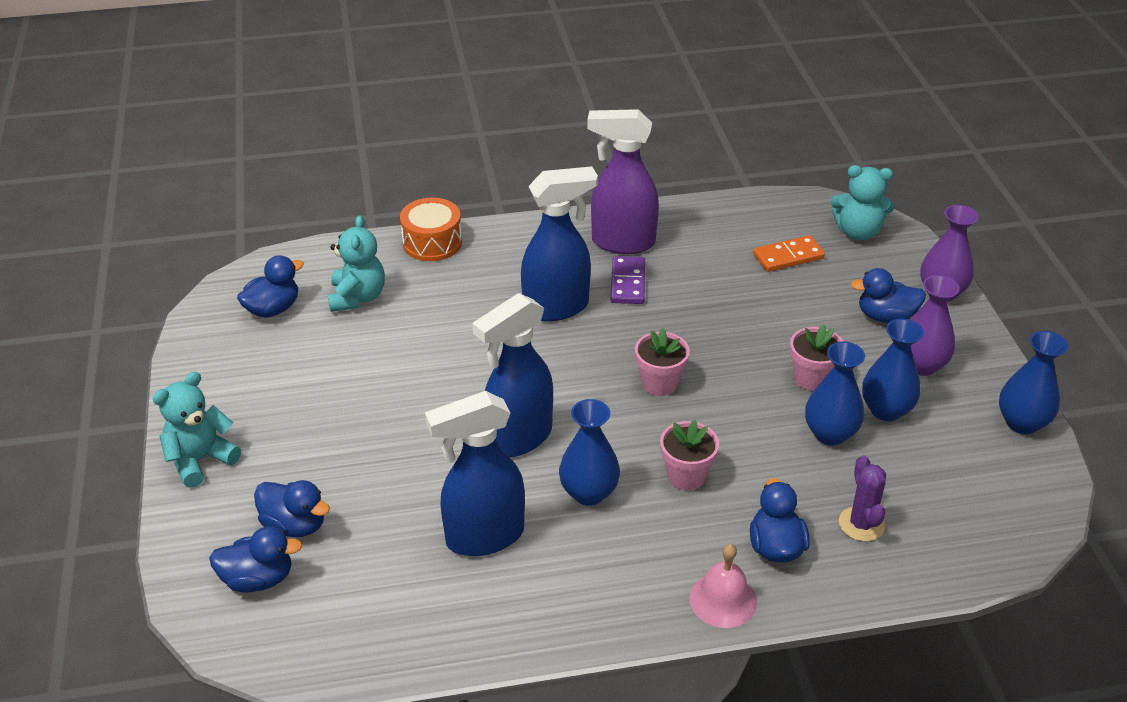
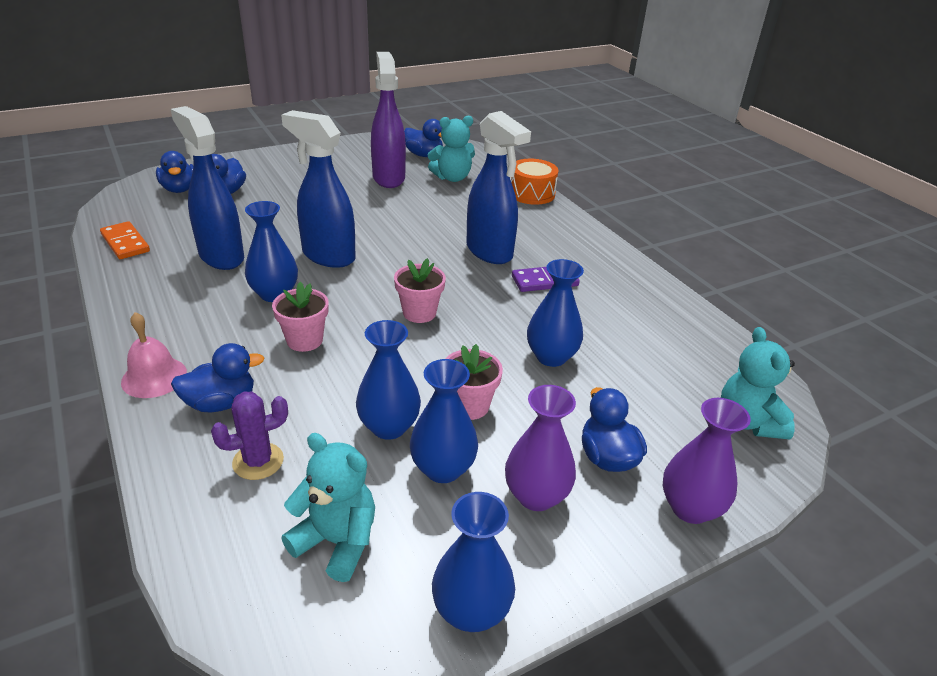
camera: 70 degrees right, 5 degrees down
(200, 460) = (278, 158): turquoise teddy bear -> turquoise teddy bear (337, 541)
(622, 242) = (598, 272): purple spray bottle -> purple spray bottle (388, 178)
(753, 312) = (551, 357): none -> blue vase
(788, 256) = (658, 371): orange domino -> orange domino (125, 243)

